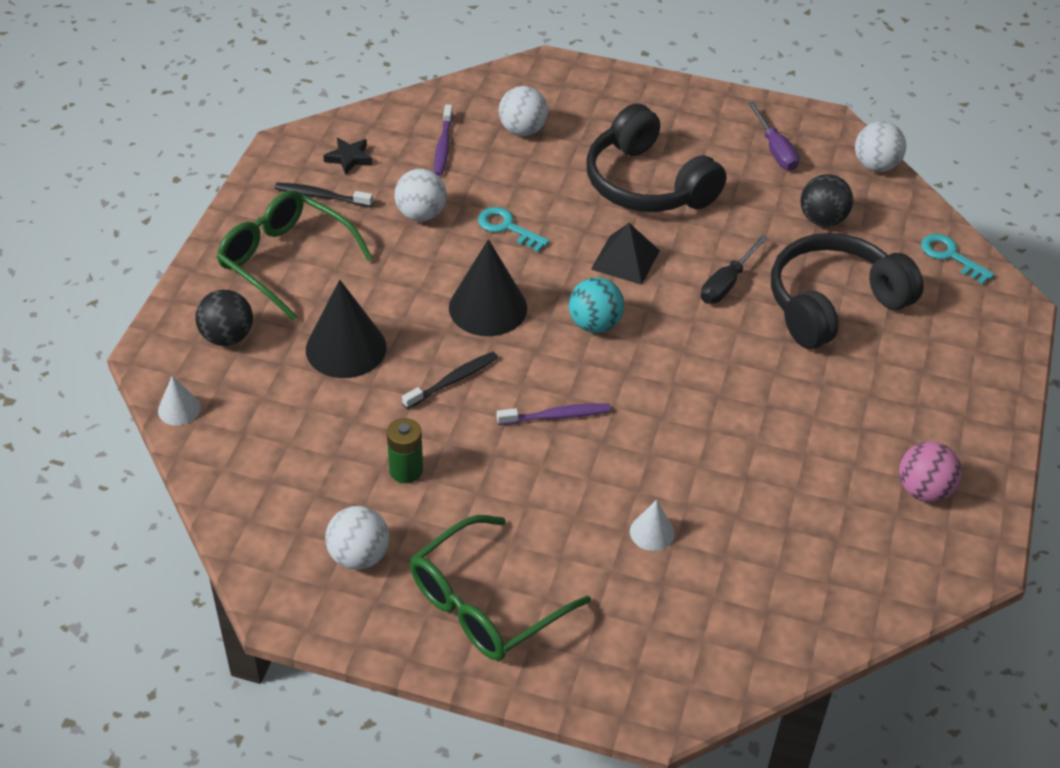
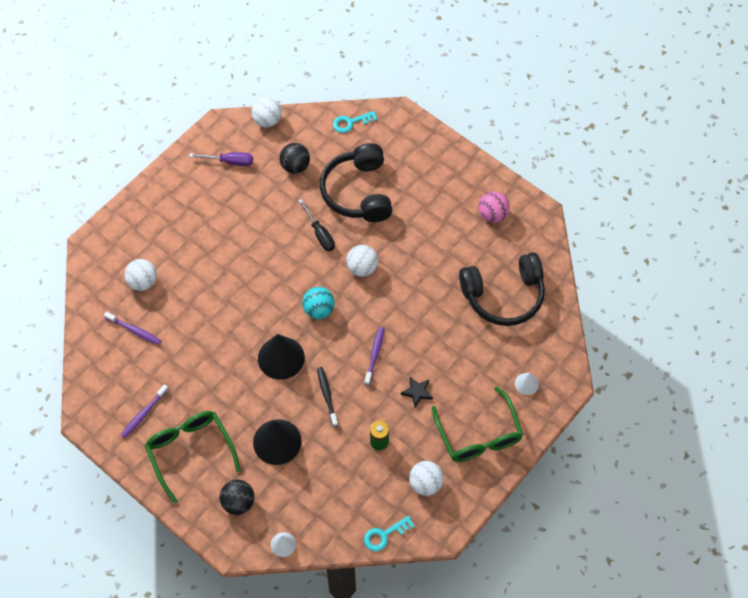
camera: 65 degrees left, 15 degrees up
(285, 260) = (190, 451): green glasses -> green glasses turned 90 degrees clockwise
(321, 196) = (144, 414): black toothbrush -> purple toothbrush
(349, 158) = (117, 386): black star -> black star (417, 392)
(421, 214) = (188, 364): white ball -> white ball (362, 268)
(507, 228) = (223, 323): turquoise key -> turquoise key (384, 535)
(625, 260) = (278, 274): black pyramid -> none
(647, 183) = (223, 237): black headphones -> black headphones (503, 295)
(652, 532) = (467, 343): white cone -> white cone (526, 384)

